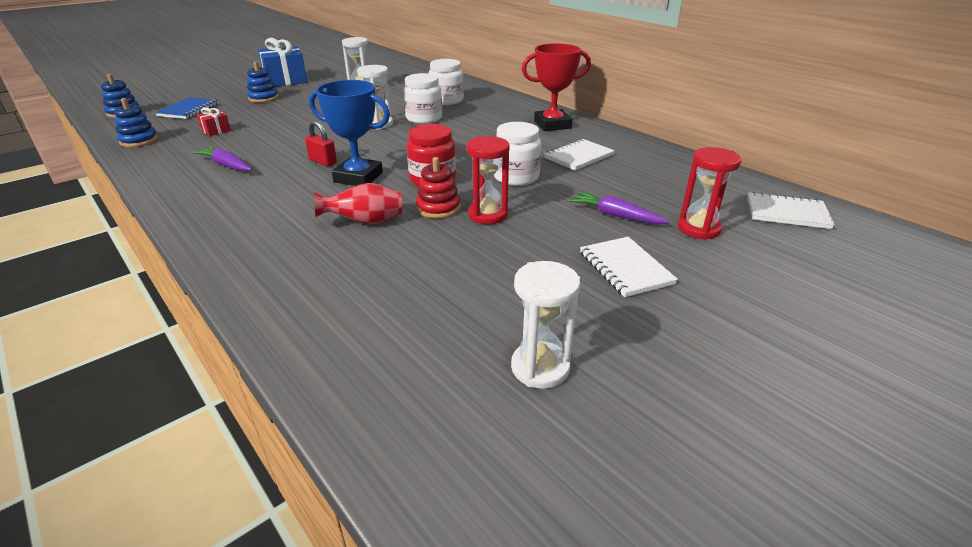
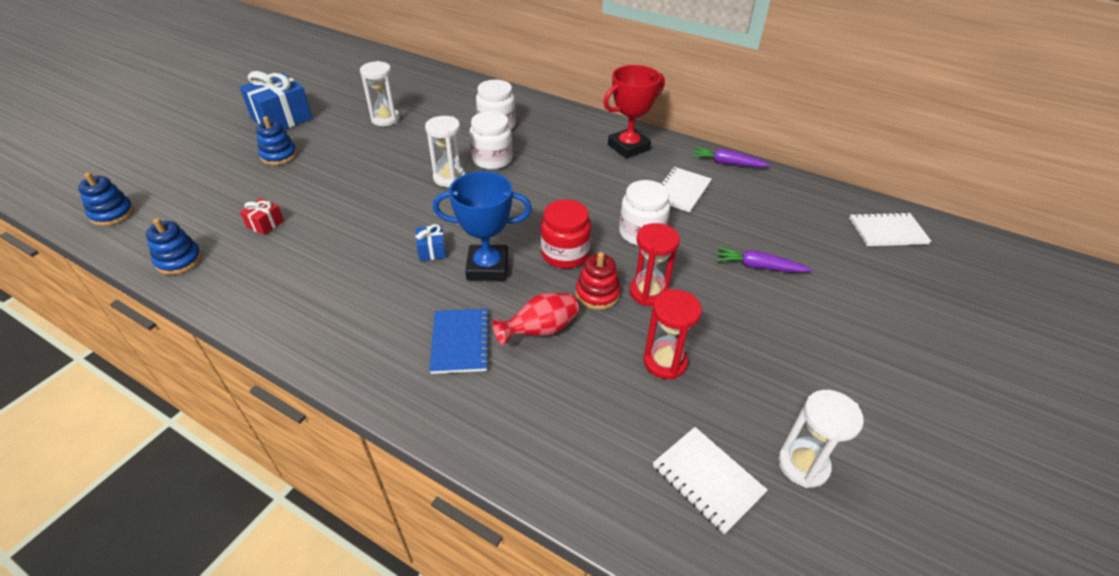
camera: 20 degrees left, 10 degrees up
(188, 110) = (198, 193): blue notebook -> blue notebook (460, 342)
(226, 165) = (326, 280): purple carrot -> purple carrot (727, 163)
(323, 161) = (432, 250): red padlock -> blue gift
(625, 268) = (802, 332): white notebook -> white notebook (707, 480)
(698, 228) = (832, 267): red hourglass -> red hourglass (665, 362)

